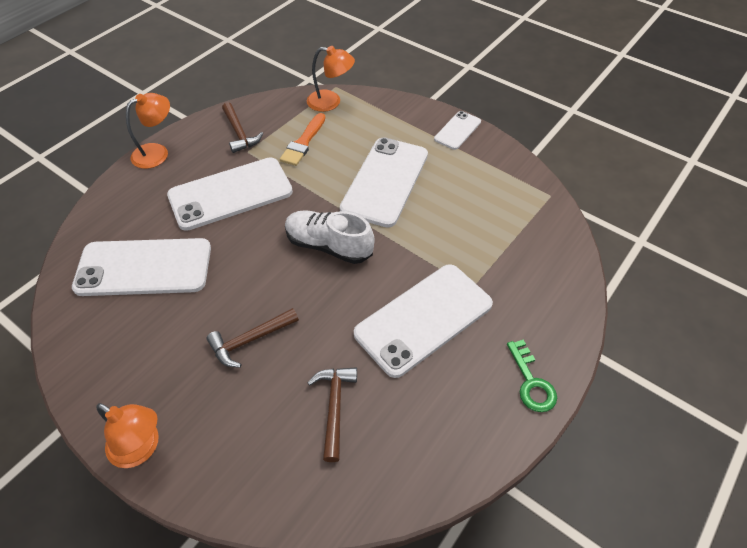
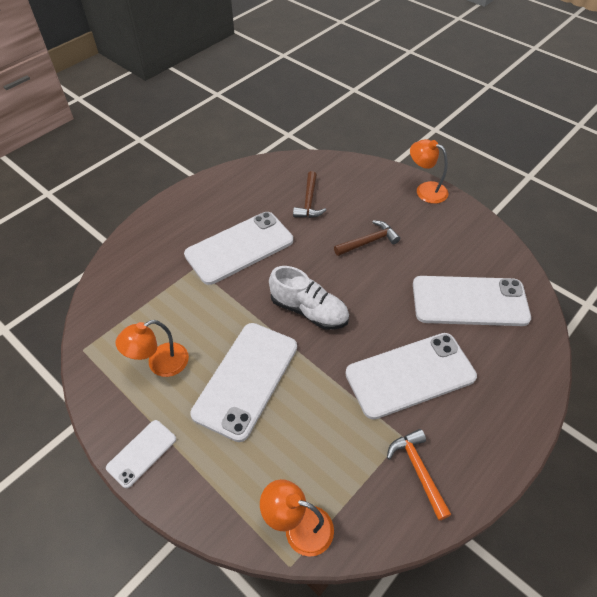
camera: 175 degrees left, 0 degrees up
(157, 152) = (512, 443): orange lamp -> orange lamp (160, 364)
(239, 133) = (418, 470): brown hammer -> orange hammer
(303, 142) = (335, 446): orange brush -> none
(531, 382) = (179, 207): green key -> none

